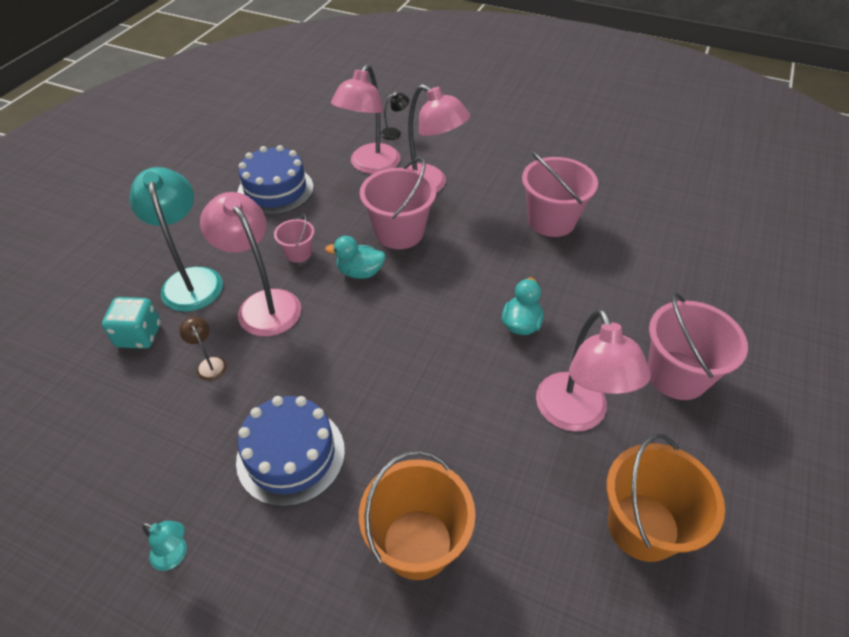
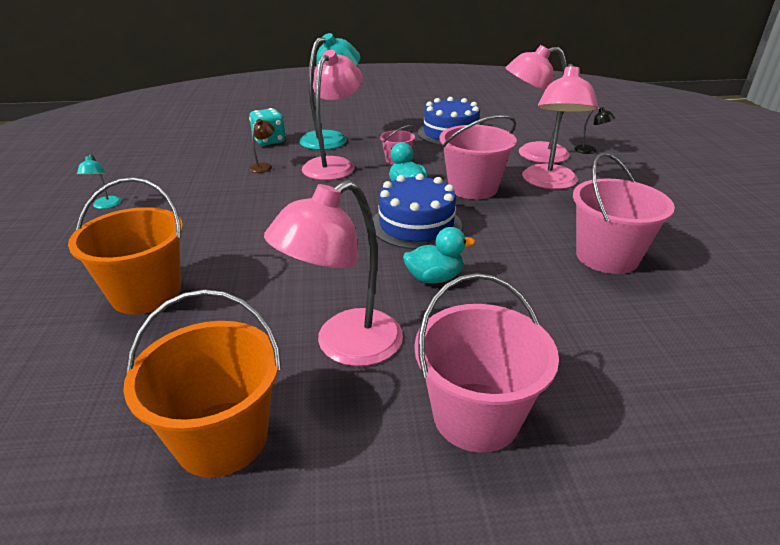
camera: 60 degrees right, 15 degrees down
(291, 455) = (204, 216): blue cake -> blue cake (416, 225)

